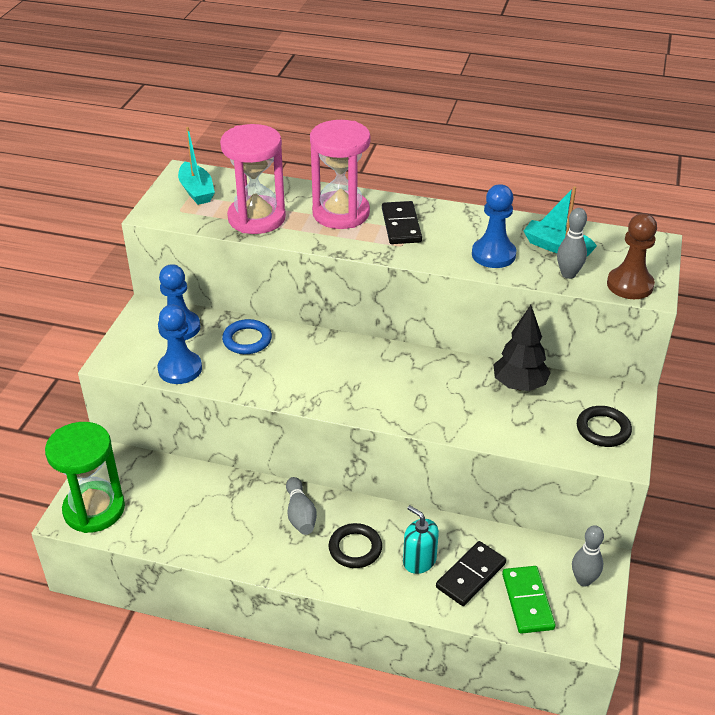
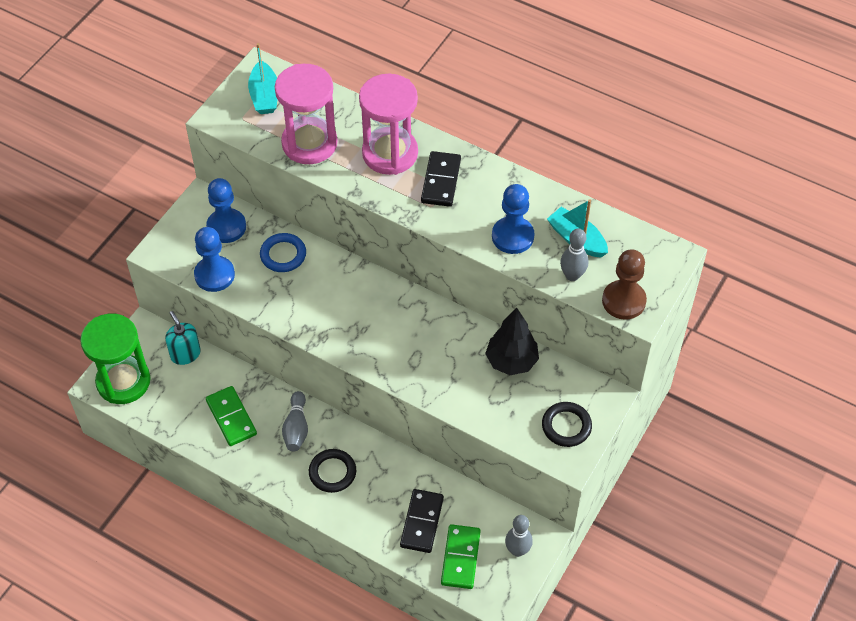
camera: 15 degrees right, 15 degrees up
(225, 519) = (231, 417): none -> green domino
(419, 561) = (383, 497): turquoise soap dispenser -> turquoise soap dispenser (185, 354)
(471, 575) = (422, 522): black domino -> black domino turned 45 degrees counterclockwise

